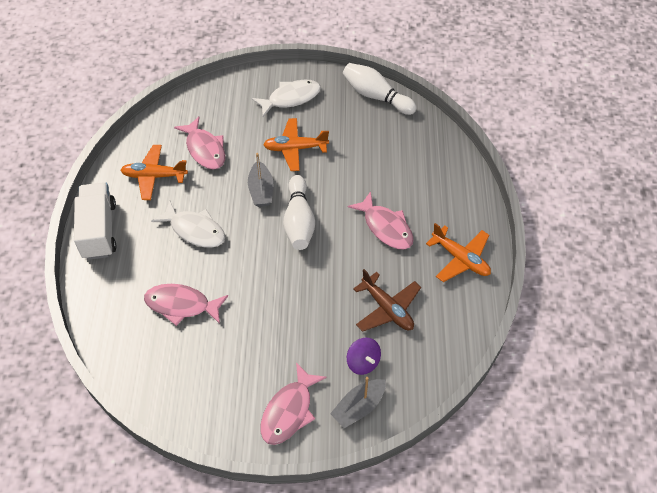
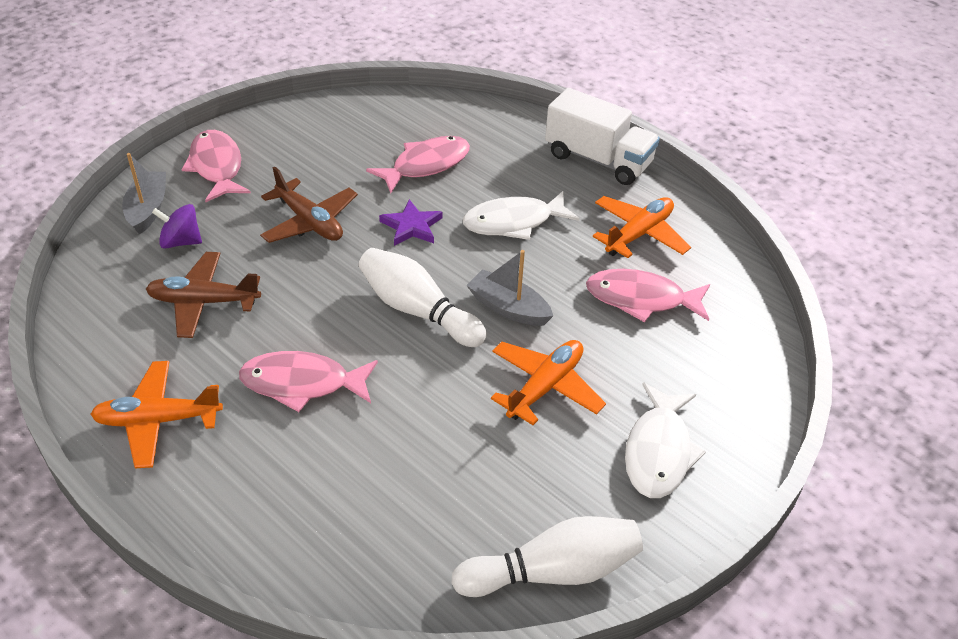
camera: 130 degrees right, 10 degrees down
(242, 270) = (411, 226): none -> purple star
(286, 318) = (309, 222): none -> brown plane

